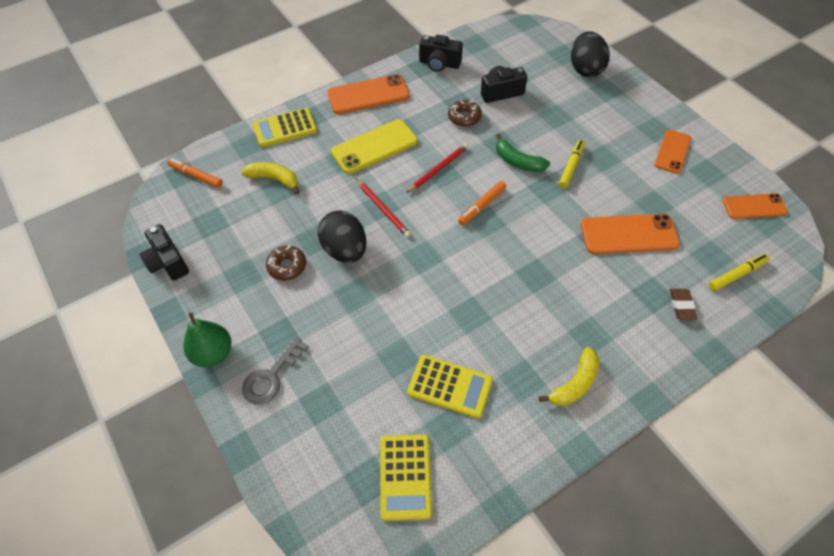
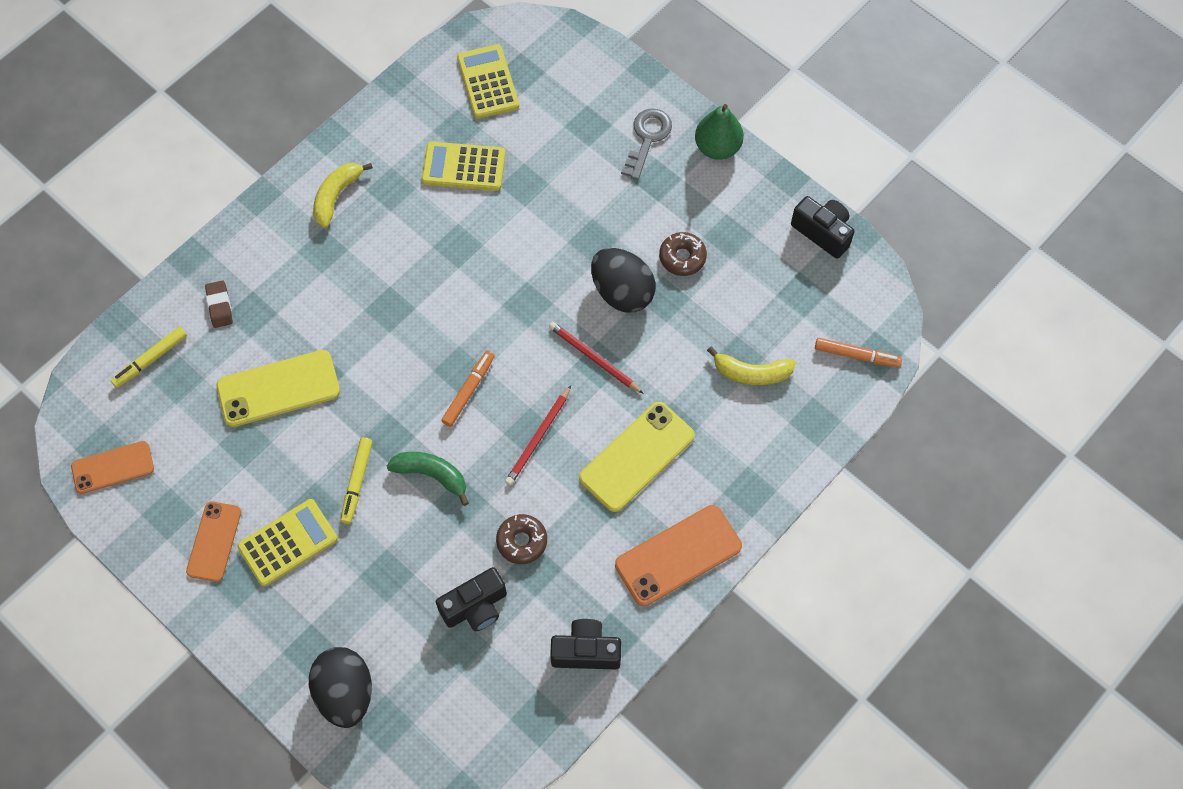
camera: 165 degrees right, 10 degrees up
(285, 128) = (776, 462): yellow calculator -> yellow calculator (288, 543)
(629, 234) = (278, 389): orange phone -> yellow phone

